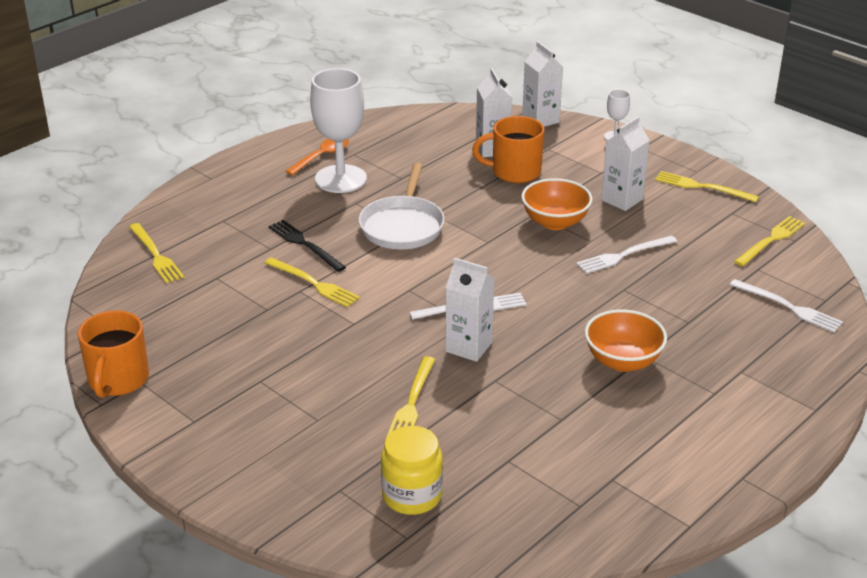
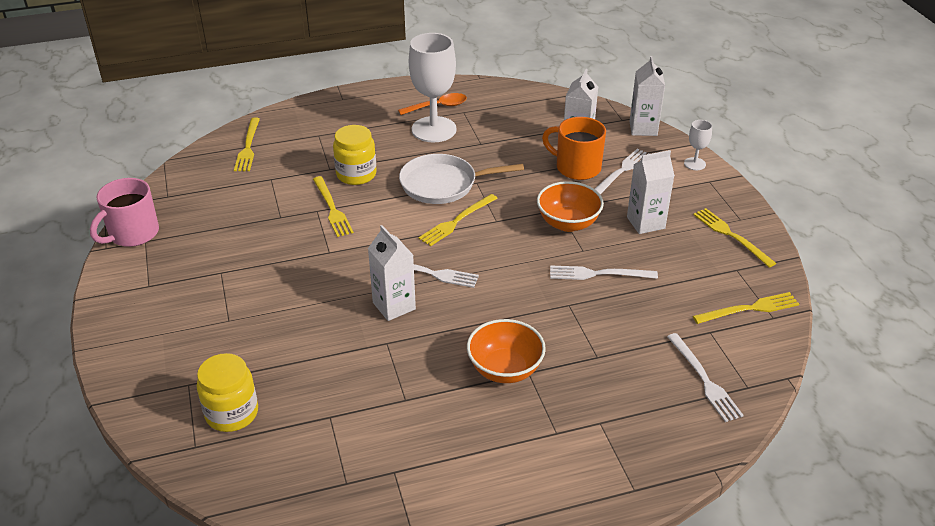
camera: 30 degrees right, 5 degrees up
(118, 380) = (133, 234): orange mug -> pink mug
(305, 244) = (356, 174): black fork -> yellow jar
(402, 226) = (442, 184): white pan -> white pan turned 45 degrees clockwise
(412, 402) = (307, 335): yellow fork -> yellow fork (457, 221)
(558, 162) = (622, 171): none -> white fork

